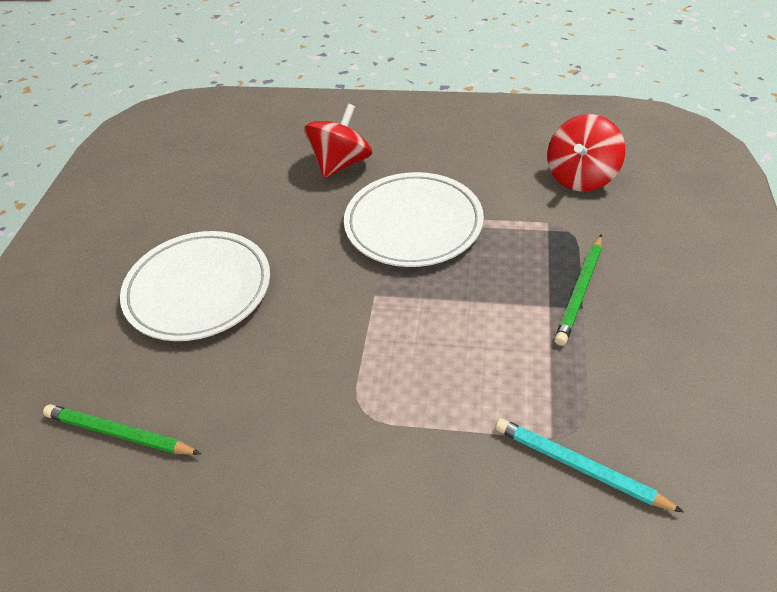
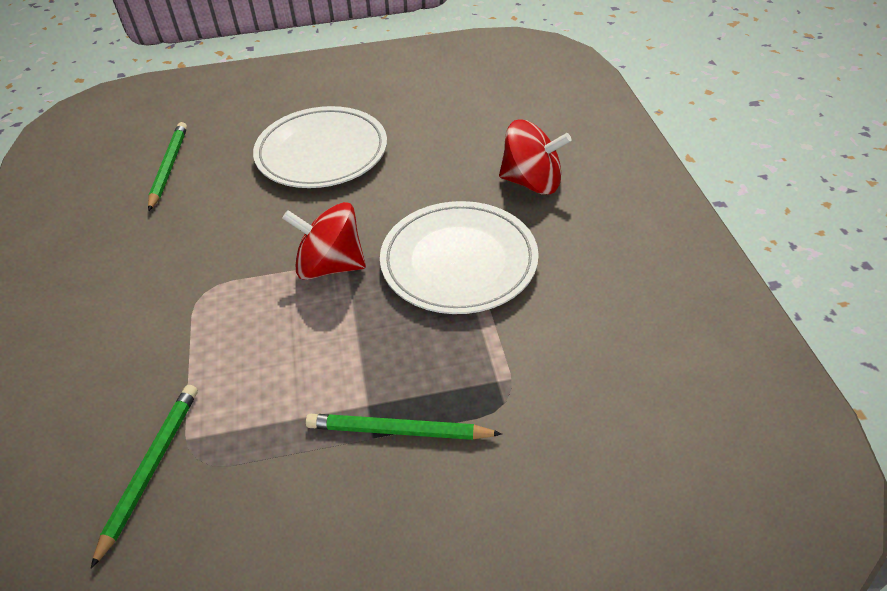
camera: 70 degrees right, 0 degrees up
(579, 467) = (151, 468): turquoise pencil -> green pencil
(581, 177) = (620, 398): red spinning top -> red spinning top (330, 266)

